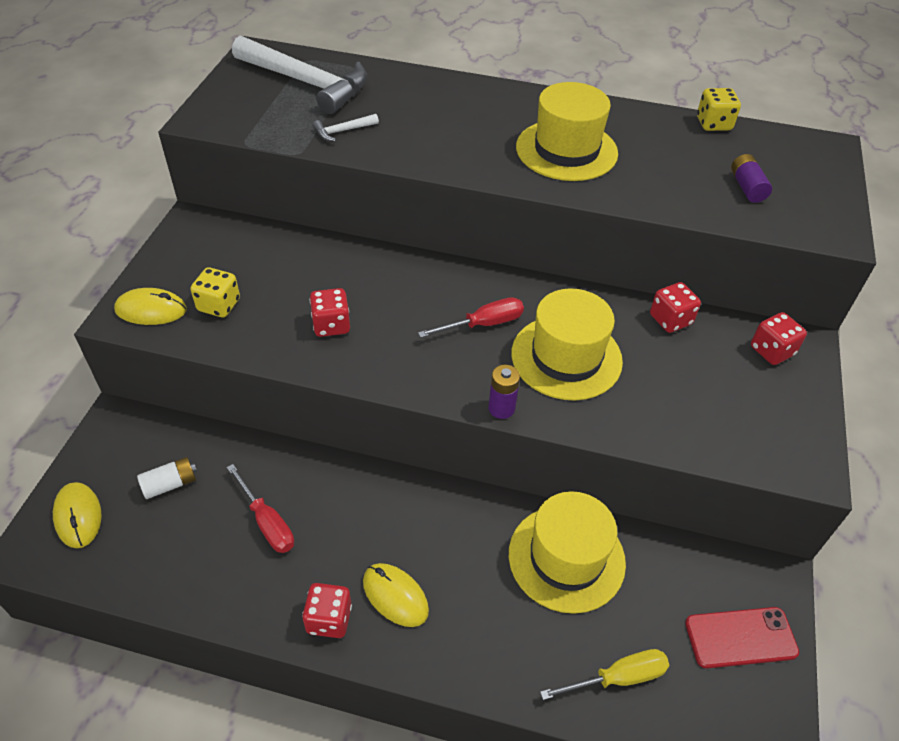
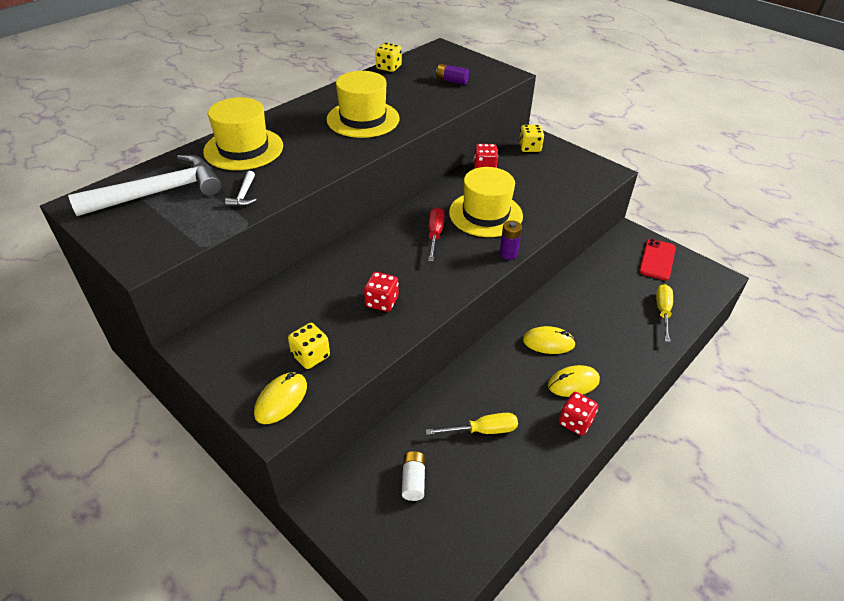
camera: 60 degrees left, 5 degrees down
(78, 516) = (407, 556): yellow mouse -> yellow mouse (548, 342)
(267, 522) = (482, 430): red screwdriver -> yellow screwdriver
(566, 558) = (583, 299): yellow hat -> yellow hat (243, 149)
(771, 351) = (529, 148): red dice -> yellow dice

